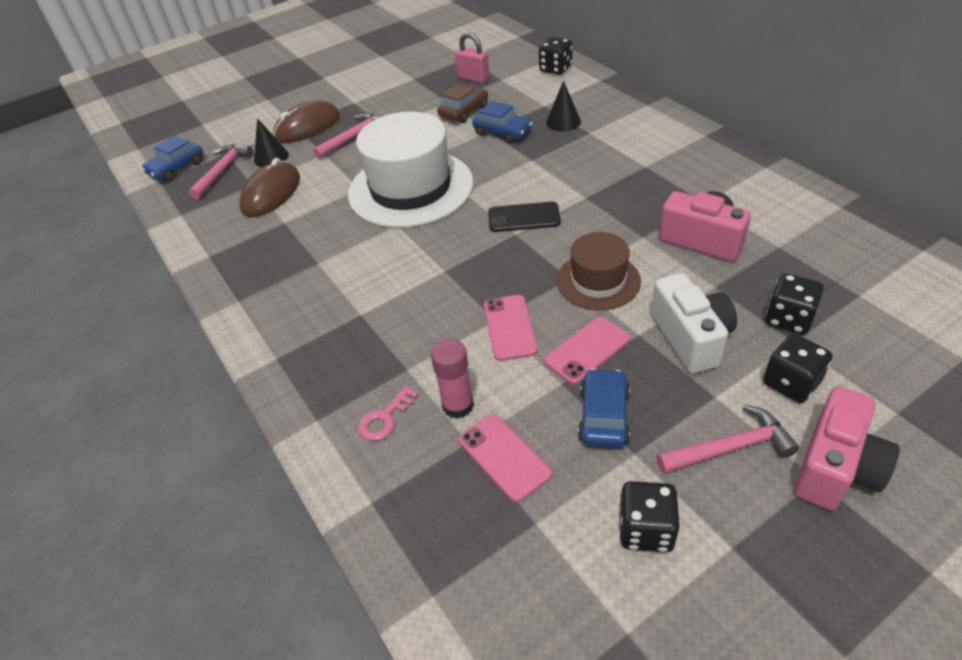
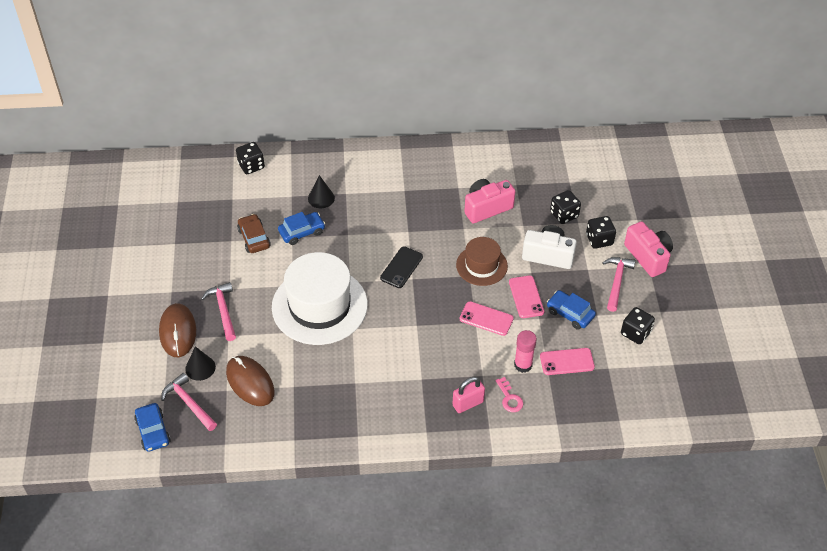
camera: 65 degrees left, 5 degrees up
(473, 78) = (214, 212): pink padlock -> pink padlock (468, 403)

